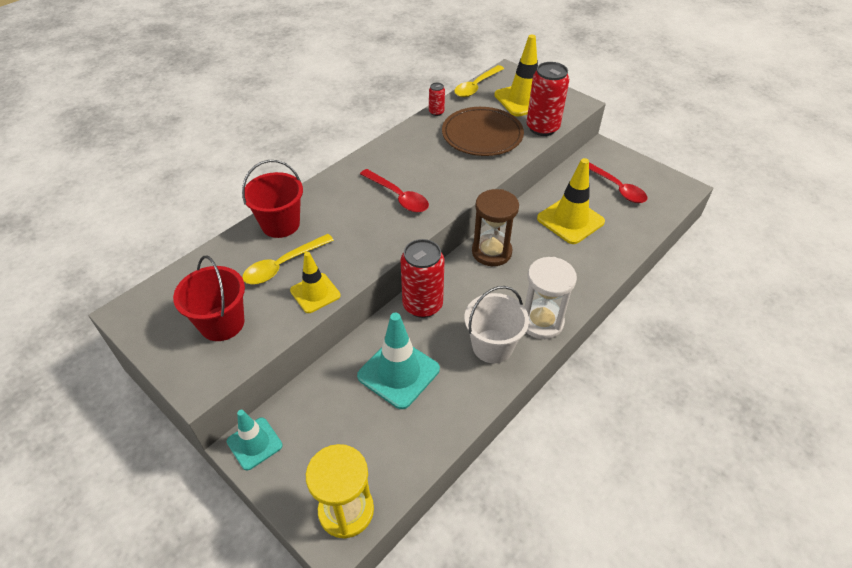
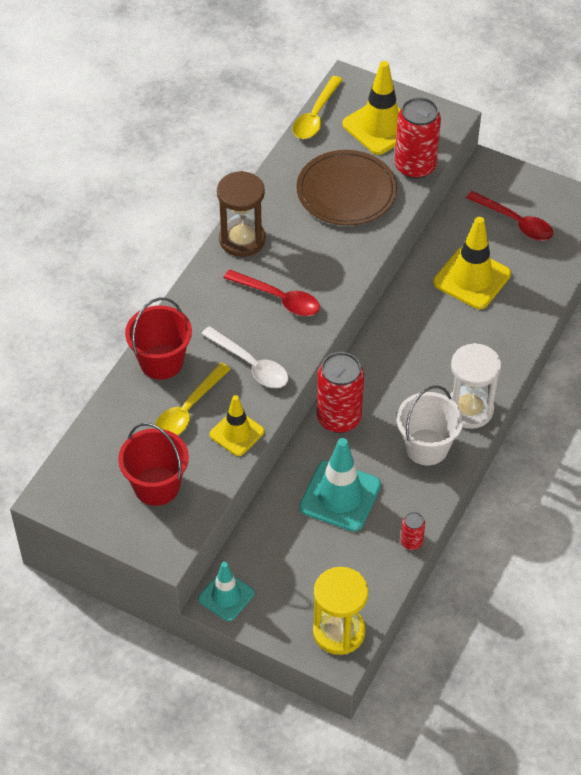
camera: 15 degrees left, 5 degrees up
(353, 241) = (251, 365): none -> white spoon
(436, 112) = (279, 167): red can -> red can (411, 542)
(491, 252) = (394, 338): brown hourglass -> brown hourglass (242, 239)

